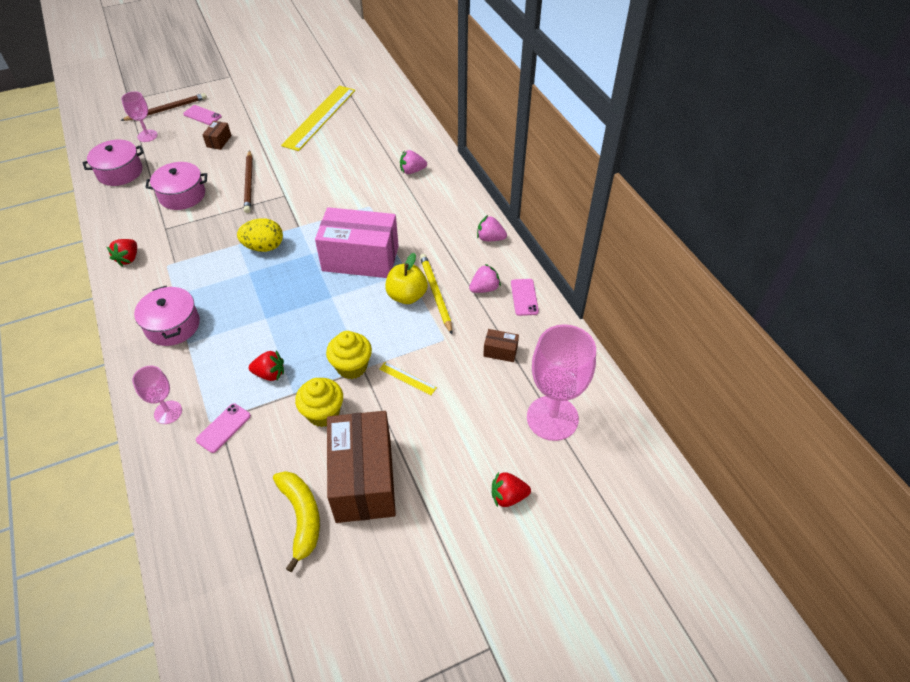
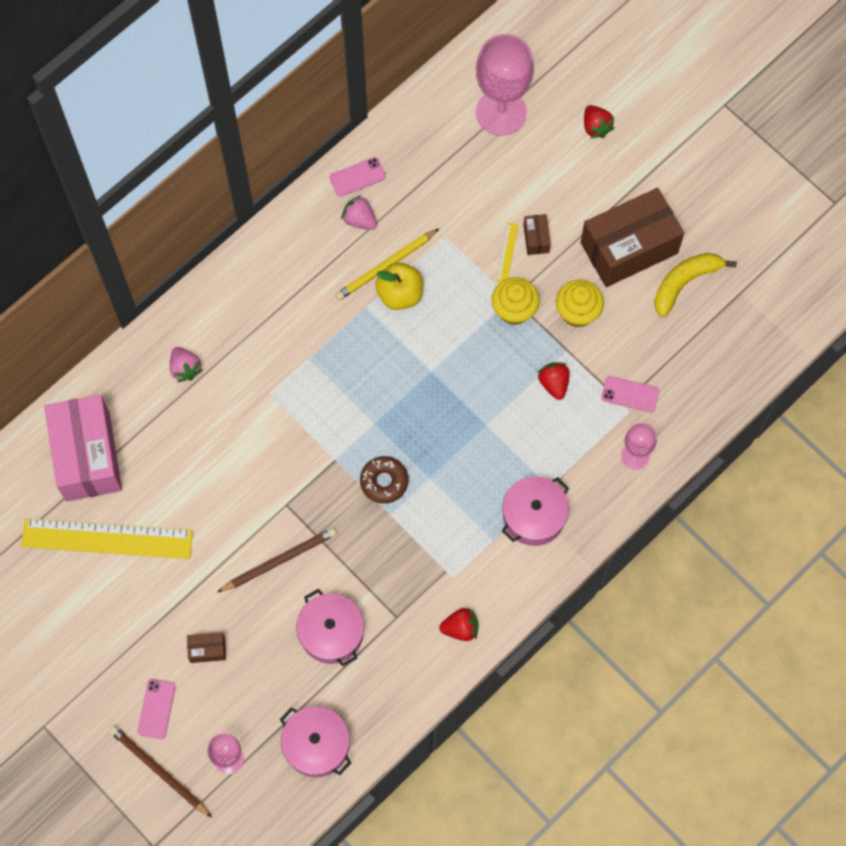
camera: 110 degrees left, 20 degrees up
(264, 247) = (384, 481): yellow egg -> brown donut
(360, 258) = (362, 365): pink box -> pink box (87, 456)
(490, 238) = (278, 238): pink strawberry -> none
(500, 351) = (440, 179): brown box -> brown box (536, 238)

